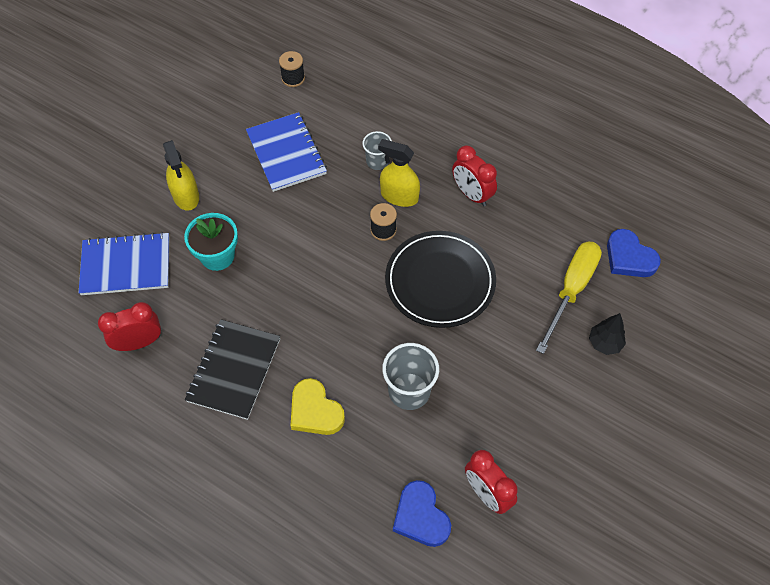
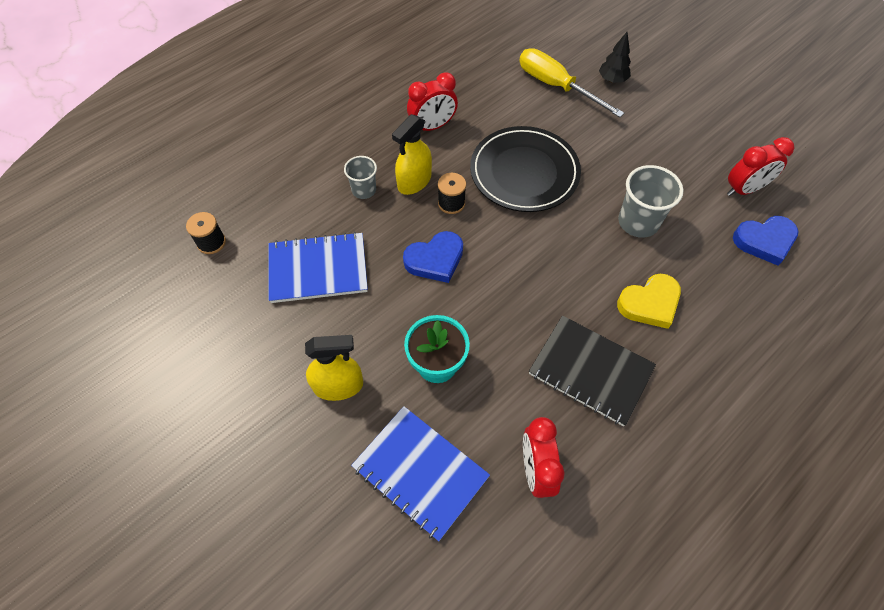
camera: 75 degrees left, 0 degrees up
(126, 265) = (420, 472): blue notebook -> blue notebook turned 60 degrees counterclockwise
(629, 257) = (533, 43): blue heart -> blue heart (435, 260)

